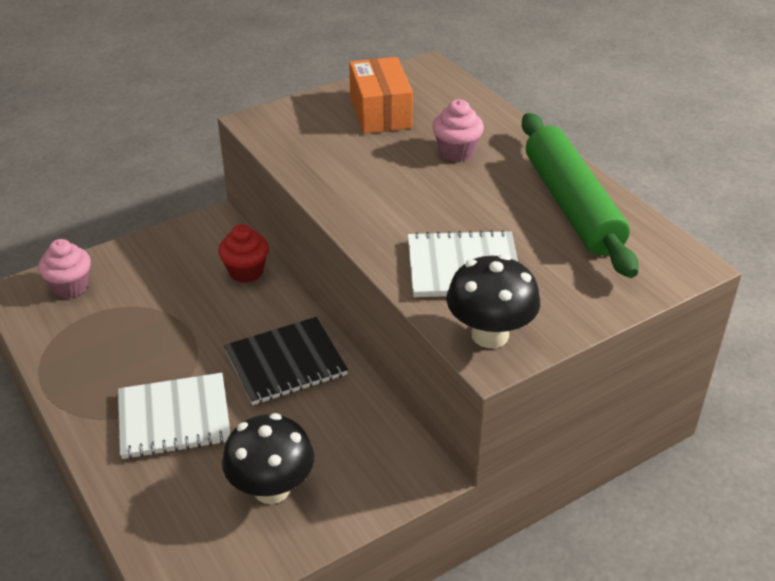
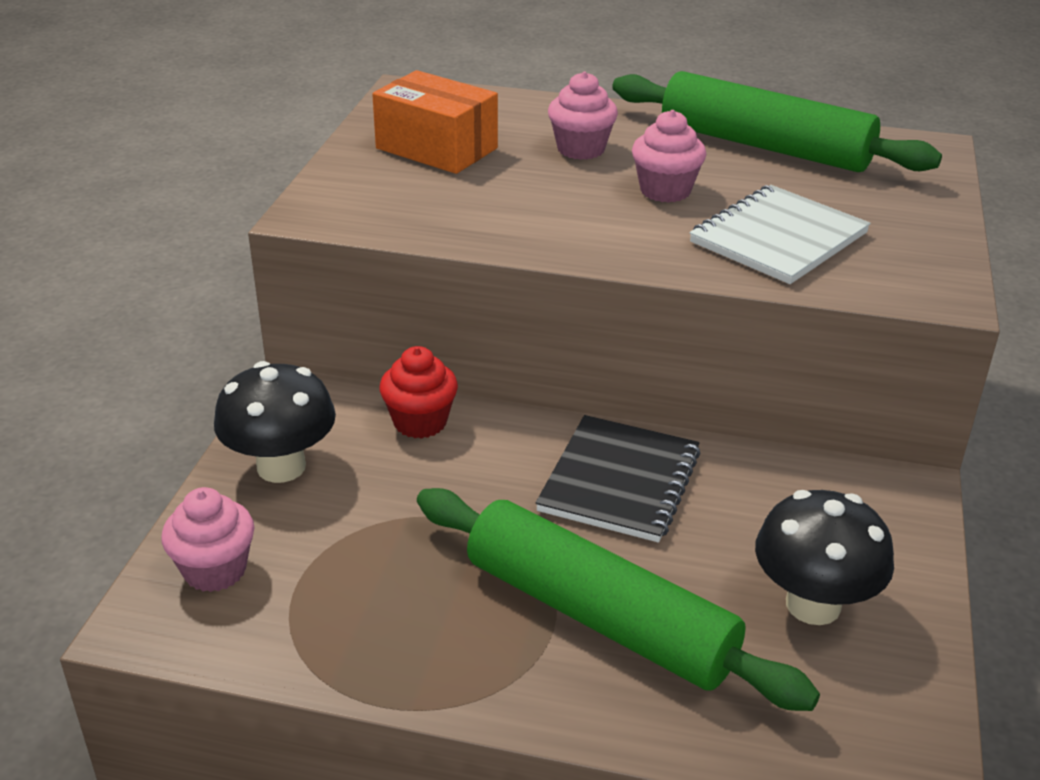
camera: 45 degrees left, 5 degrees down
(174, 418) = (599, 616): white notebook -> green rolling pin
(455, 203) = (665, 191): none -> pink cupcake
(490, 335) = (906, 278): black mushroom -> black mushroom (281, 467)

